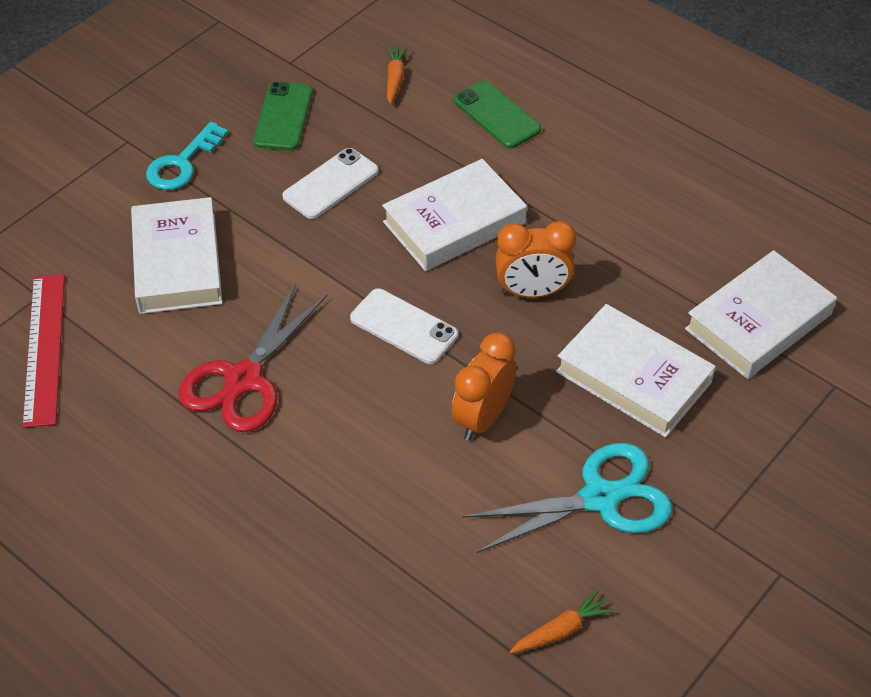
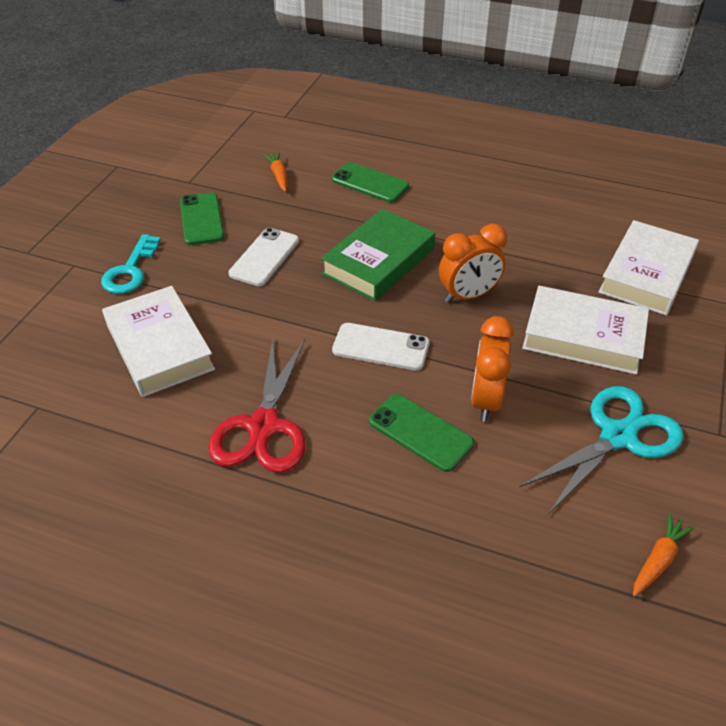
camera: 20 degrees left, 5 degrees down
(44, 348) = (60, 451): red ruler -> none
(396, 432) = (420, 432): none -> green phone
(454, 222) = (379, 261): white book -> green book

